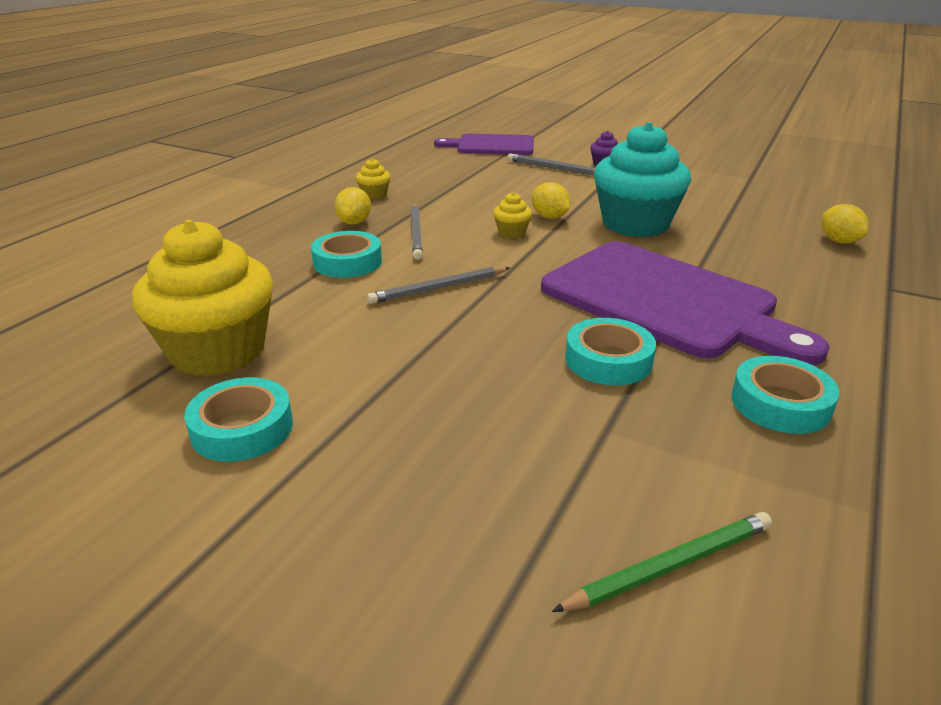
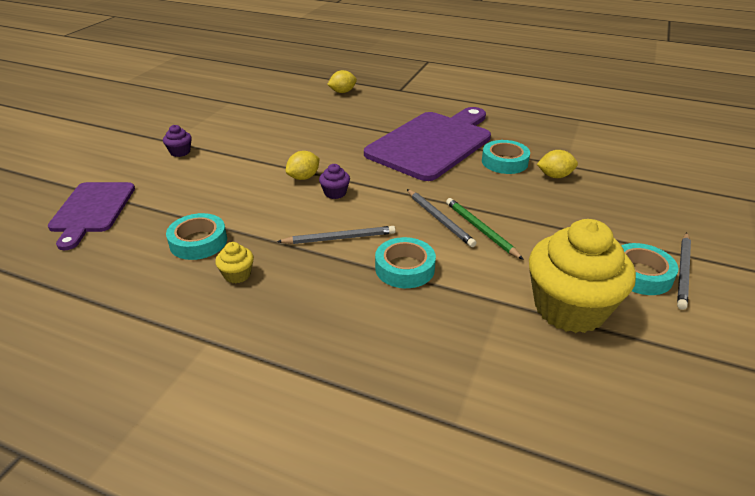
camera: 95 degrees left, 5 degrees up
(354, 222) = (315, 277): yellow lemon -> yellow lemon (555, 176)
(512, 232) = (335, 193): yellow cupcake -> purple cupcake
(554, 168) = (183, 175): grey pencil -> grey pencil (683, 272)
(635, 224) = (317, 146): turquoise cupcake -> none
(670, 565) = (637, 156): green pencil -> green pencil (480, 230)
(780, 403) = (520, 126): turquoise tape -> turquoise tape (198, 242)

